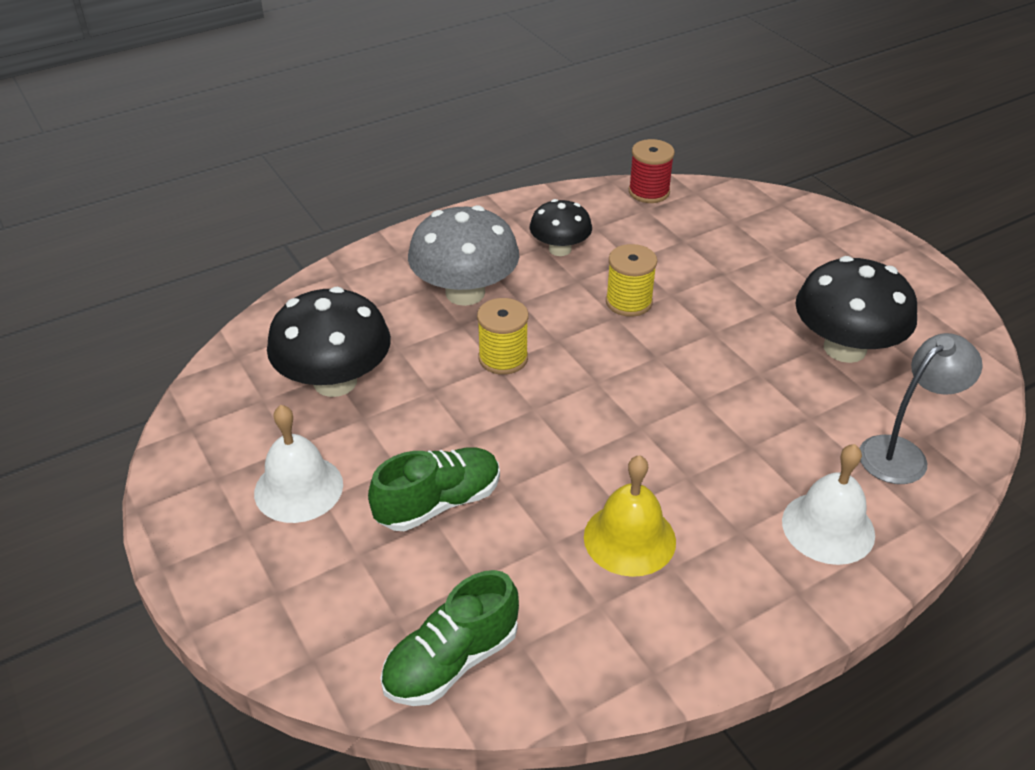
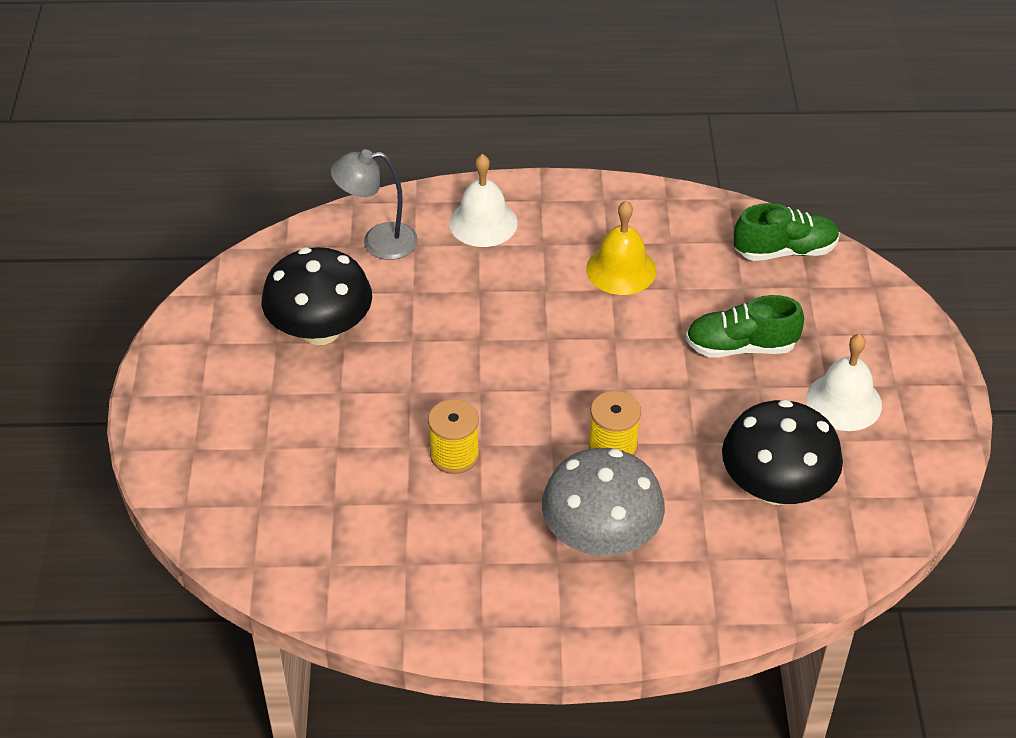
camera: 150 degrees left, 5 degrees up
(560, 249) = (466, 550): black mushroom -> none
(649, 192) = (302, 589): red spool -> none

